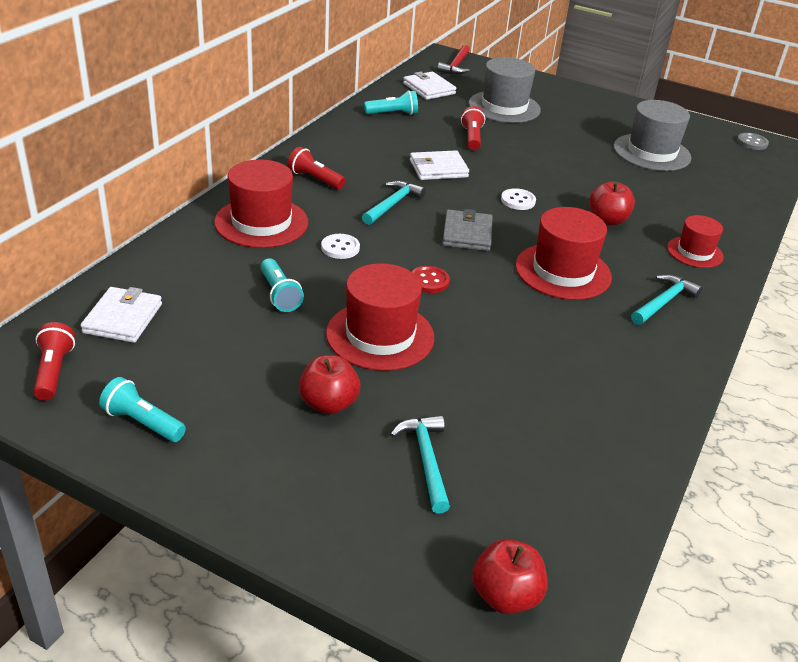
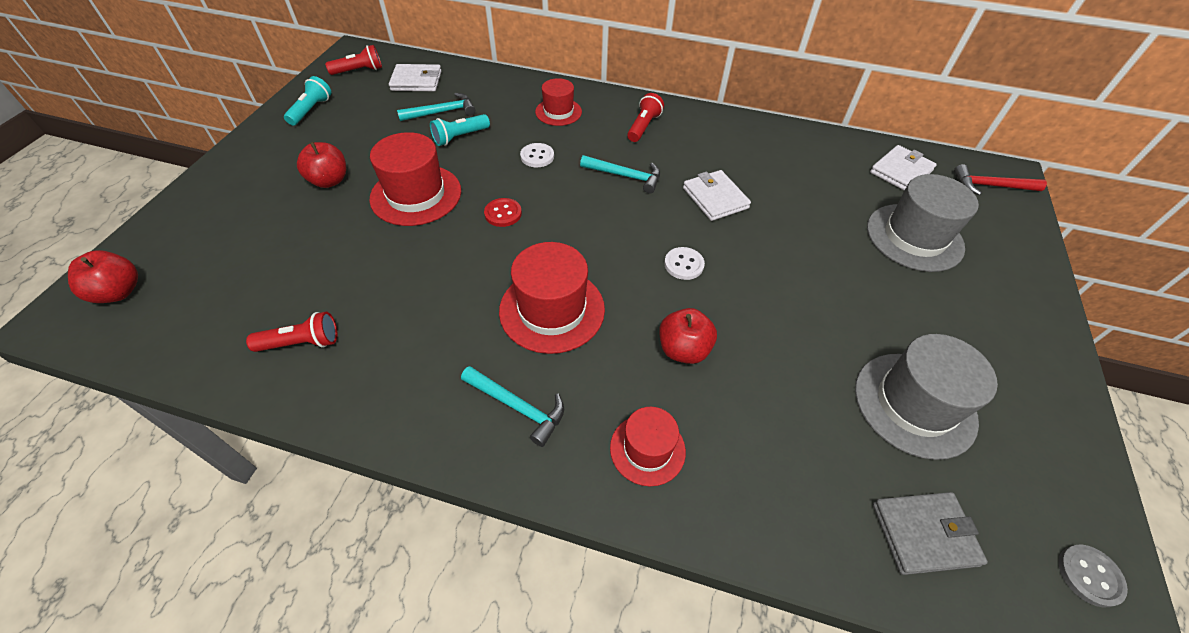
camera: 80 degrees right, 15 degrees up
(261, 222) = (558, 112): red hat -> red hat, size x0.61
(393, 114) = (812, 153): turquoise flashlight -> none
(426, 460) = (264, 237): turquoise hammer -> turquoise hammer (442, 112)
(467, 234) = (595, 231): grey wallet -> grey wallet (924, 534)
(472, 138) = (806, 216): red flashlight -> red flashlight (301, 343)

